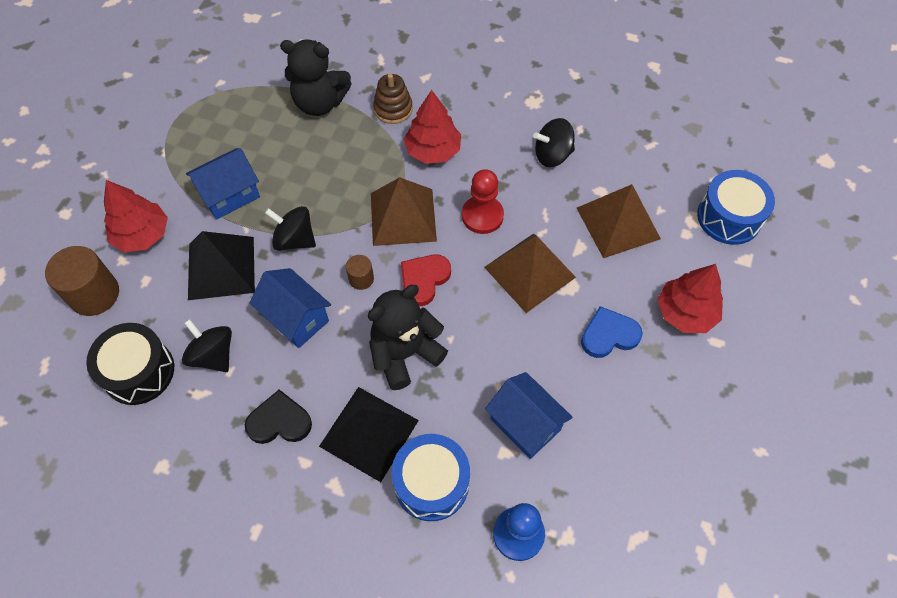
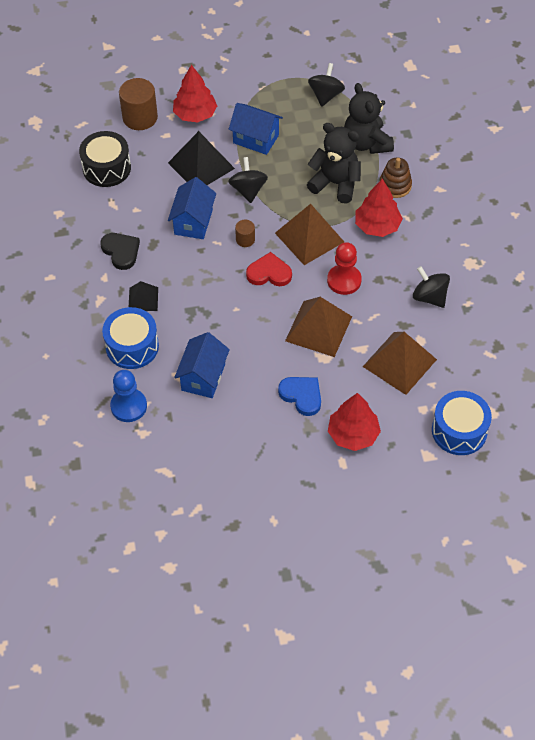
camera: 60 degrees right, 5 degrees down
(213, 355) = (140, 196): black spinning top -> black spinning top (325, 95)
(369, 433) = (143, 299): black pyramid -> black pyramid, size x0.56
(405, 353) = (208, 290): black teddy bear -> black teddy bear (335, 184)

